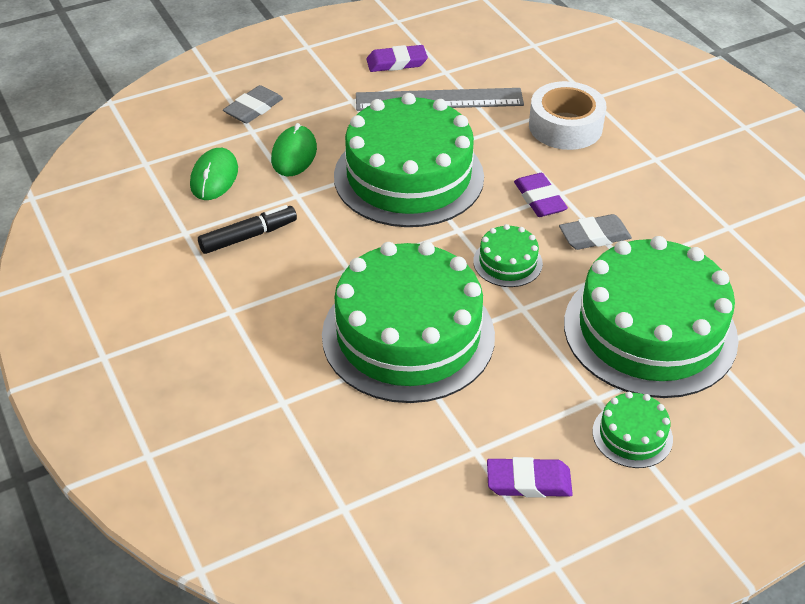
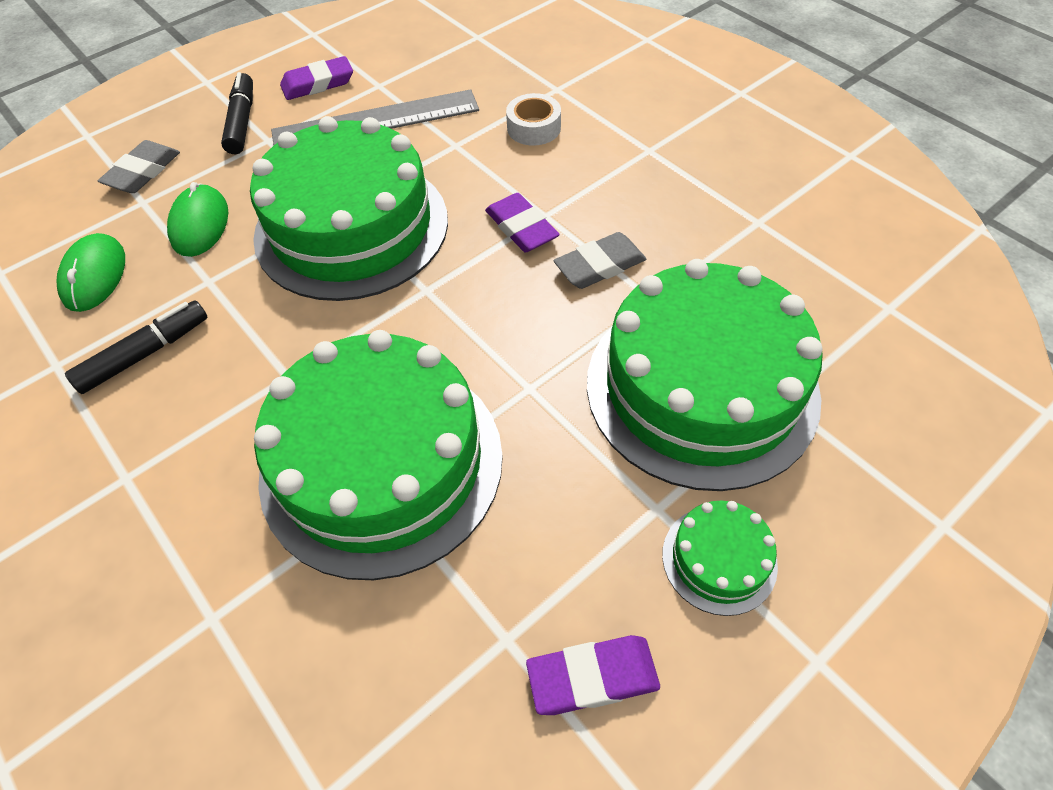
camera: 10 degrees left, 10 degrees up
(333, 83) = (242, 122): none -> black marker
(507, 262) = (497, 324): green cake -> none
(565, 126) = (534, 128): white tape -> white tape, size x0.60

